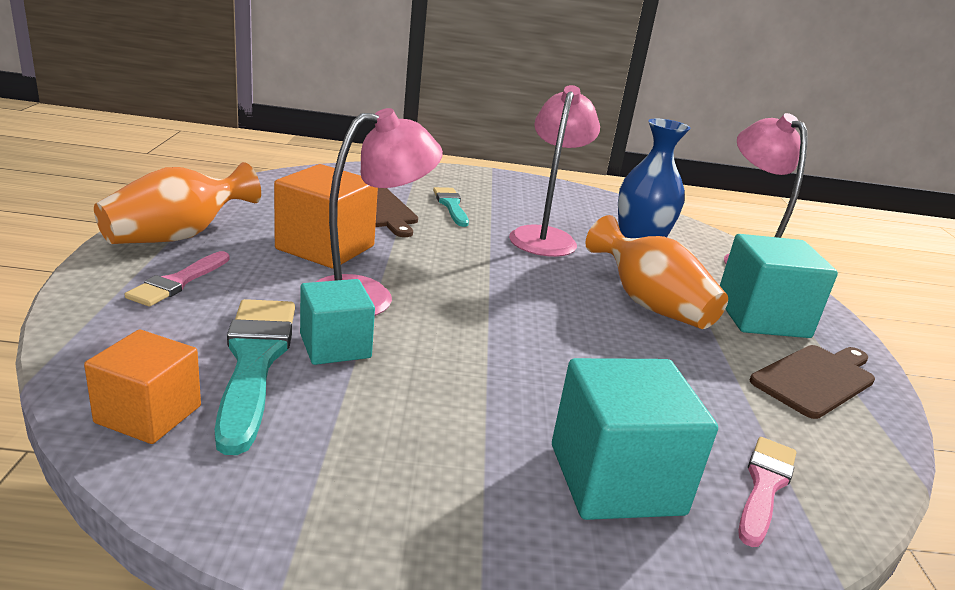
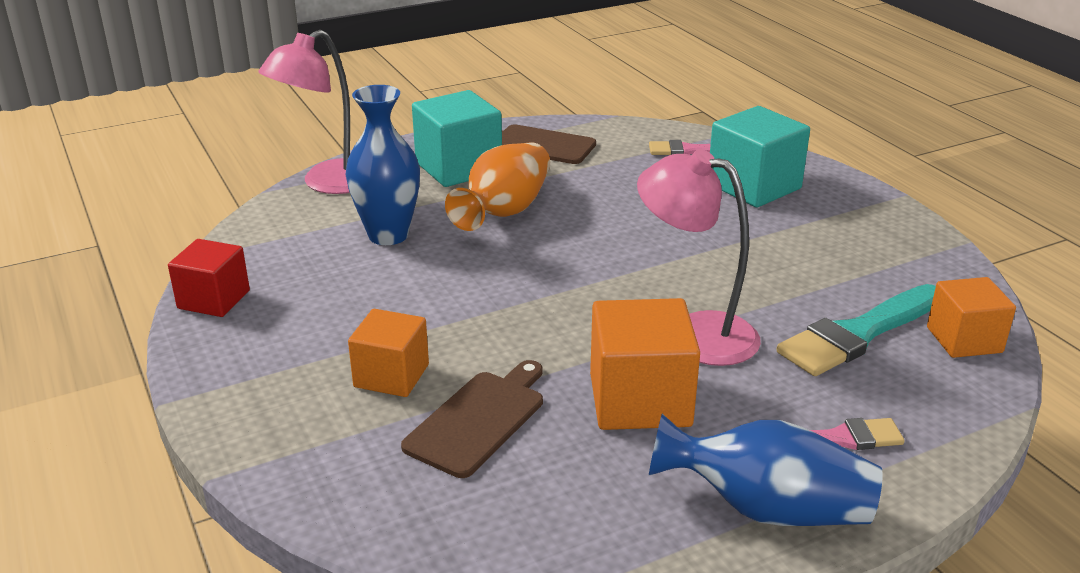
camera: 115 degrees left, 5 degrees up
(177, 236) = (767, 509): orange vase -> blue vase
(335, 346) = (786, 313): turquoise cube -> none
(451, 205) = (391, 376): turquoise brush -> orange cube
(545, 237) = (411, 290): pink lamp -> none
(587, 195) = (214, 299): none -> red cube

